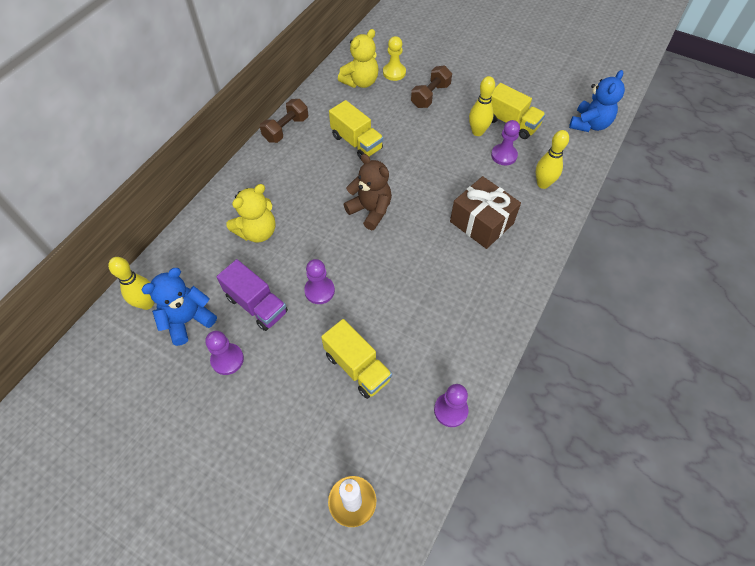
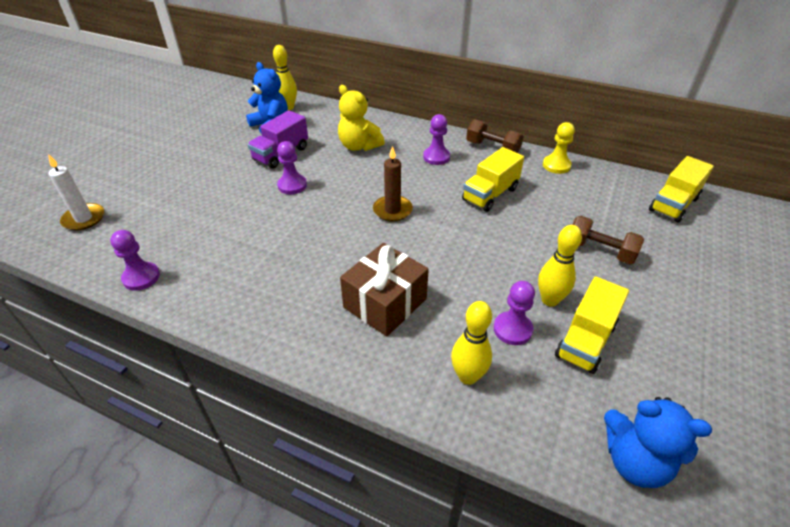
camera: 85 degrees right, 15 degrees down
(227, 359) = (231, 146): purple pawn -> purple pawn (436, 157)
(357, 367) = (206, 213): yellow truck -> yellow truck (673, 204)
(360, 82) = (592, 191): yellow teddy bear -> none
(370, 210) = (392, 210): brown teddy bear -> brown candle
(394, 73) = (626, 216): yellow pawn -> yellow pawn (556, 165)

